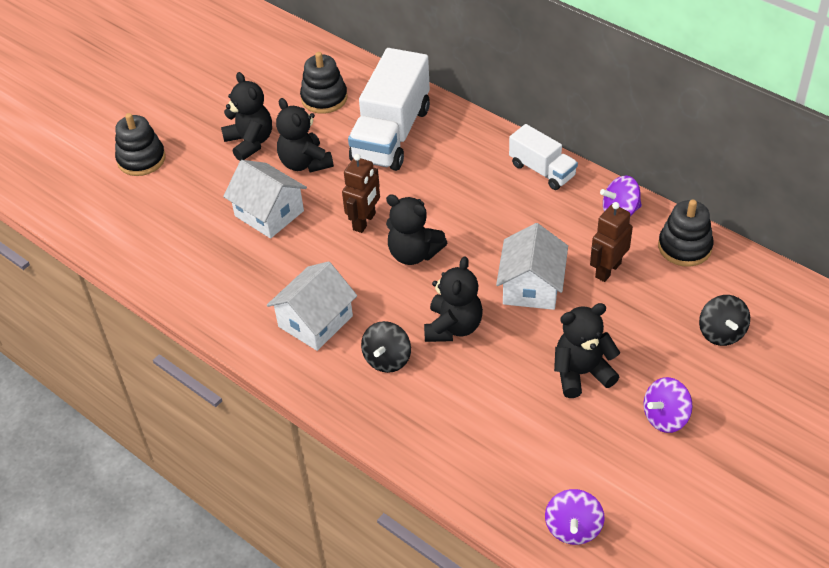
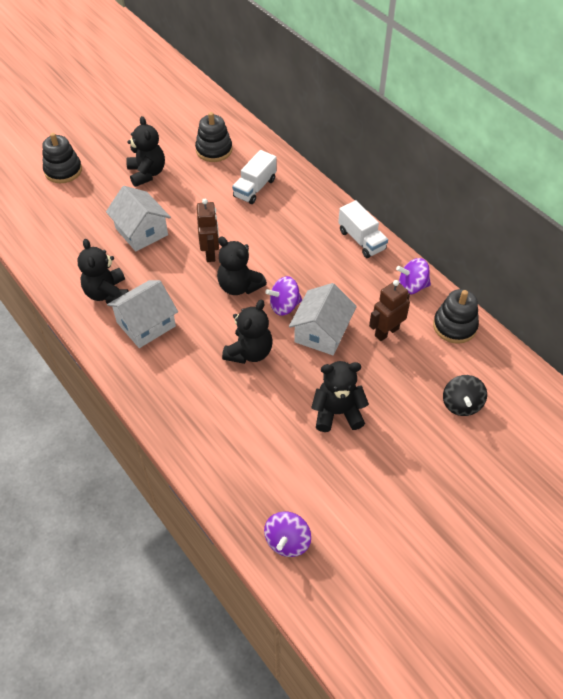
camera: 10 degrees right, 5 degrees up
(305, 163) = (182, 198): black teddy bear -> black teddy bear (107, 293)
(364, 222) = (210, 253): brown robot -> brown robot turned 45 degrees counterclockwise
(387, 359) = (190, 367): black spinning top -> none
(391, 134) = (255, 188): white truck -> white truck, size x0.56
(665, 417) = (392, 465): purple spinning top -> purple spinning top (284, 306)

